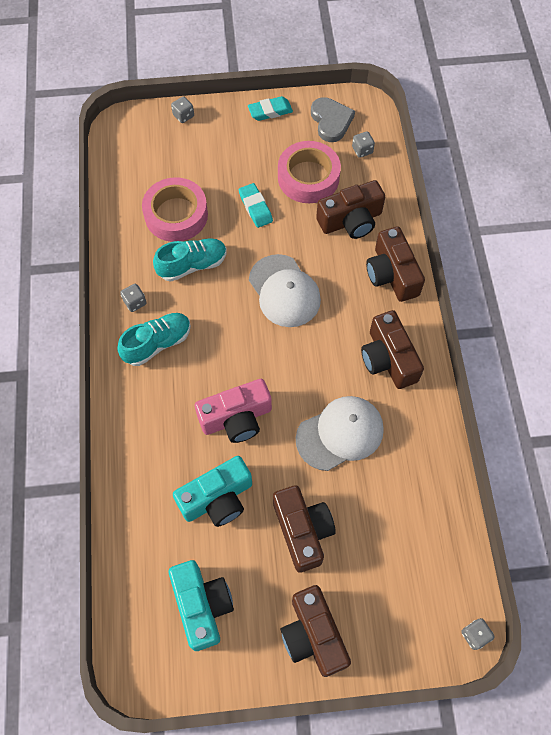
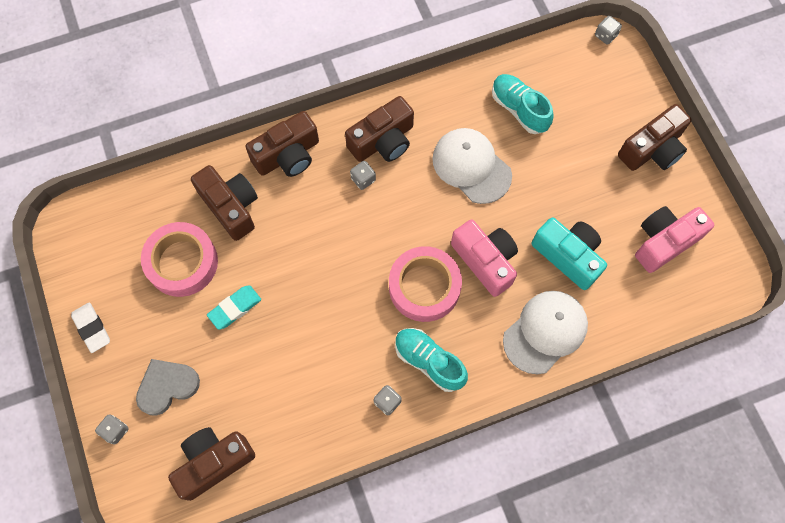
camera: 105 degrees left, 5 degrees up
(176, 215) = (263, 393): pink tape -> pink tape (424, 287)
(192, 265) = (325, 354): turquoise shoe -> turquoise shoe (519, 109)
(202, 605) = (664, 242): turquoise camera -> pink camera
(270, 111) = (92, 328): turquoise eraser -> white eraser
(284, 291) = (333, 252): white cap -> white cap (545, 332)
(302, 531) = (571, 177): brown camera -> brown camera (213, 462)
(331, 121) = (96, 256): grey heart -> grey heart (167, 386)
(362, 150) = (133, 215): grey dice -> grey dice (363, 179)

